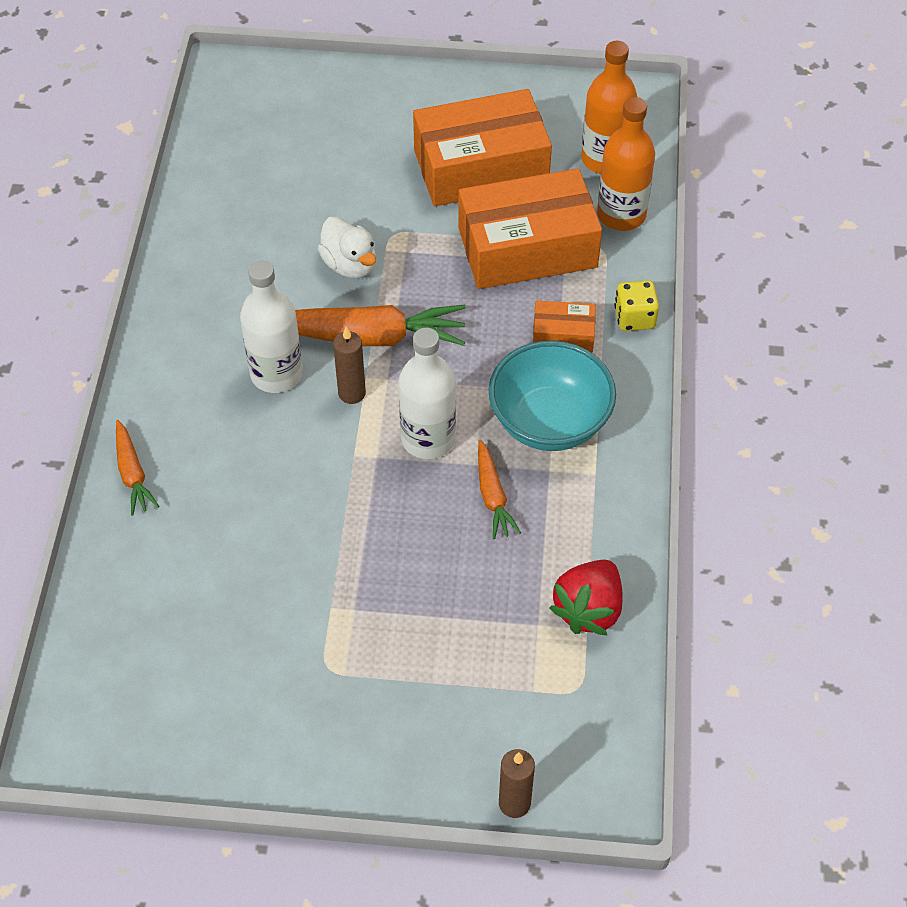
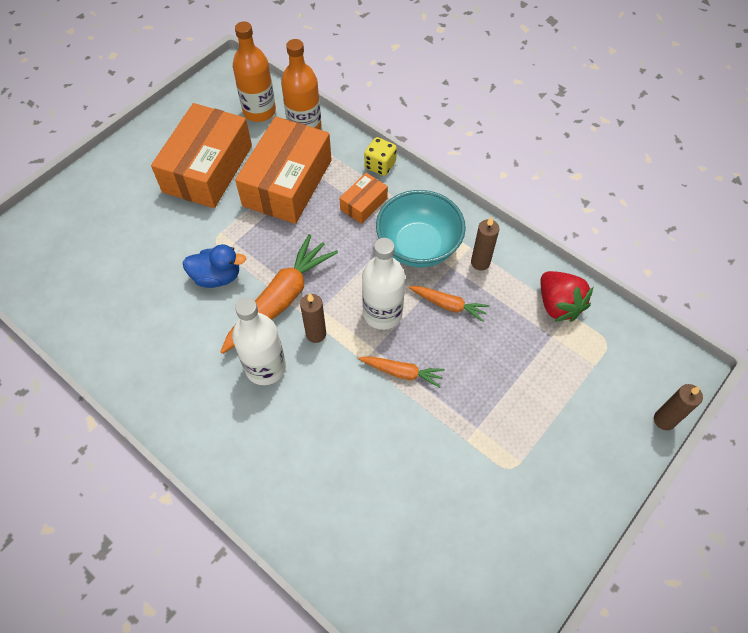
camera: 55 degrees left, 5 degrees up
(133, 473) = (273, 504): orange carrot -> orange carrot (402, 372)
(350, 265) = (217, 277): white duck -> blue duck
(581, 496) = (480, 262): none -> brown candle

